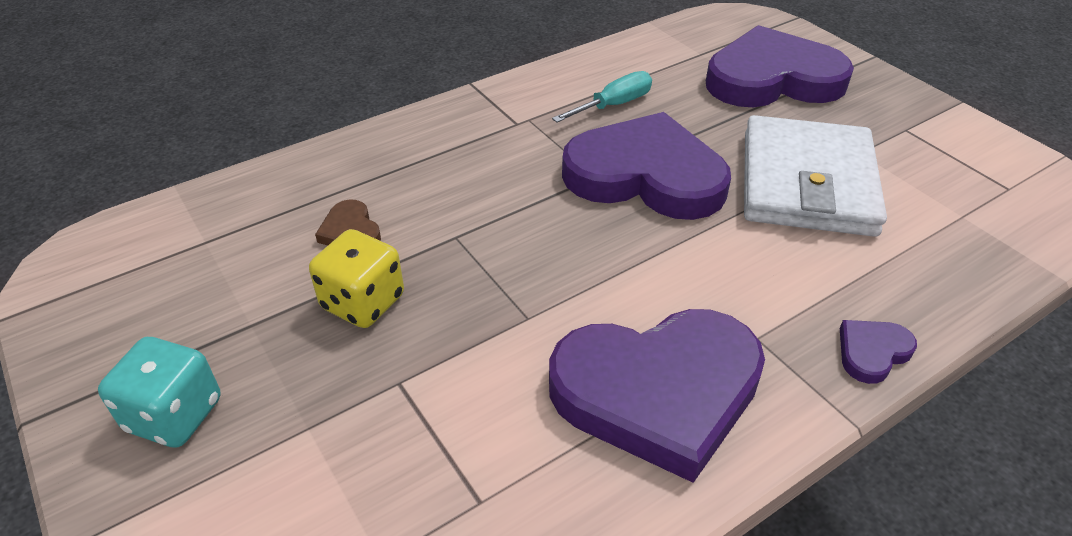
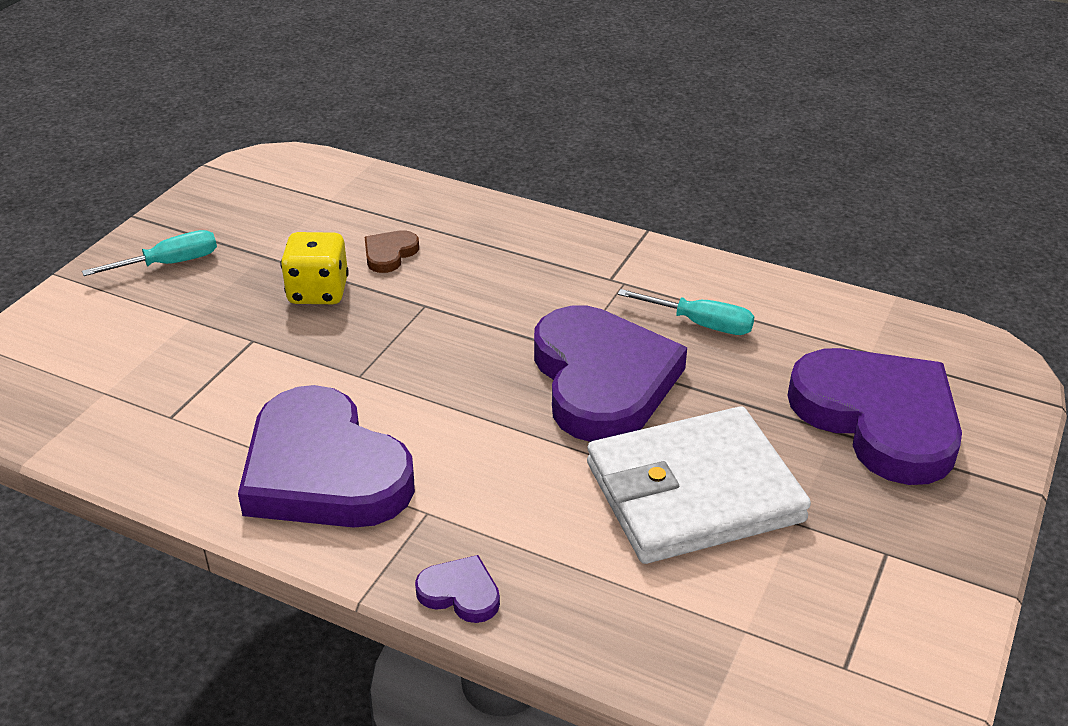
camera: 60 degrees right, 5 degrees down
(175, 415) = (169, 264): turquoise dice -> turquoise screwdriver

